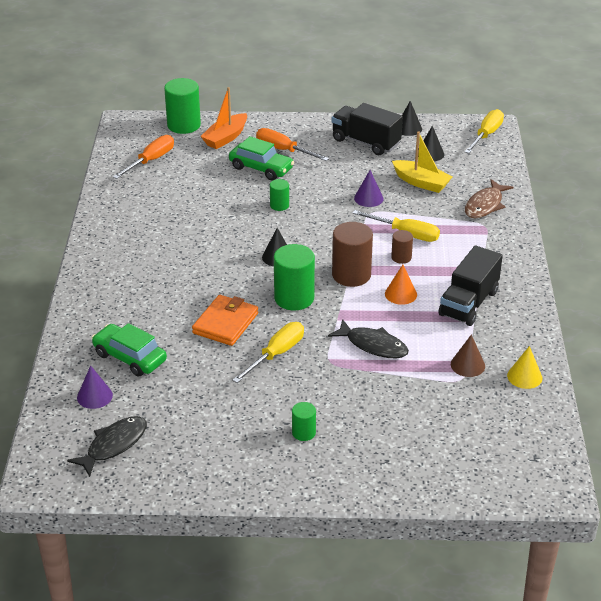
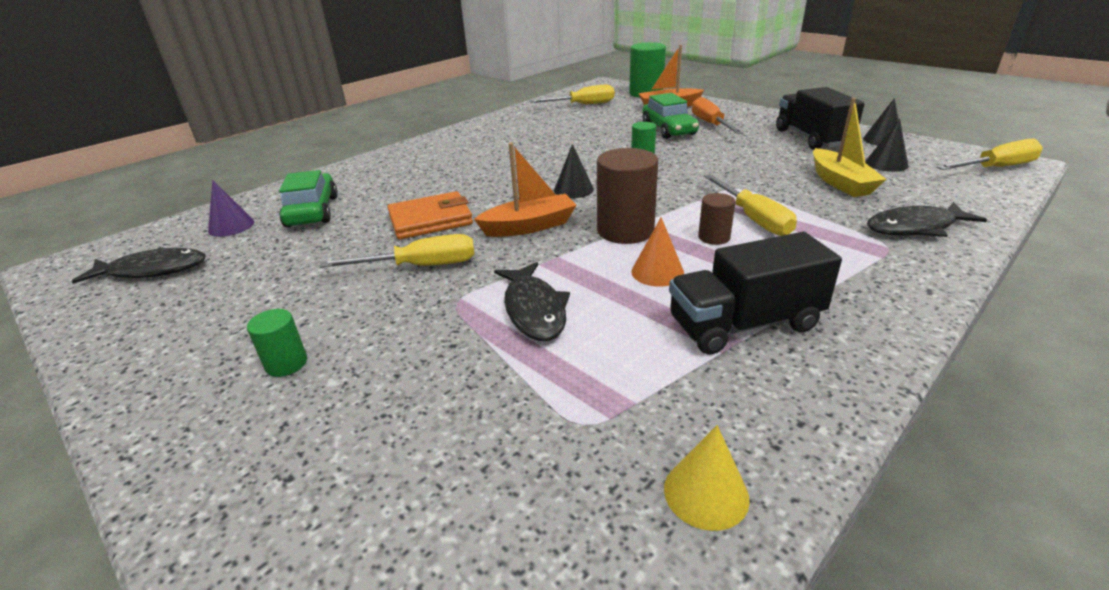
camera: 45 degrees right, 5 degrees down
(151, 161) = (583, 105): orange screwdriver -> yellow screwdriver
(294, 298) = (529, 226): green cylinder -> orange boat
(368, 198) = (750, 177): purple cone -> none
(467, 365) = (626, 408): brown cone -> none
(485, 205) = (915, 227): brown fish -> black fish

